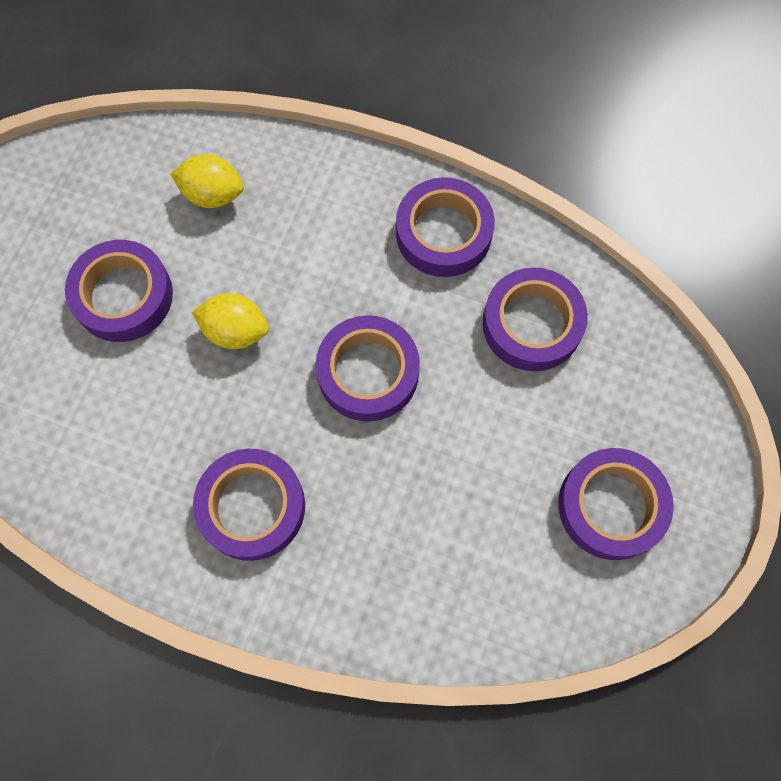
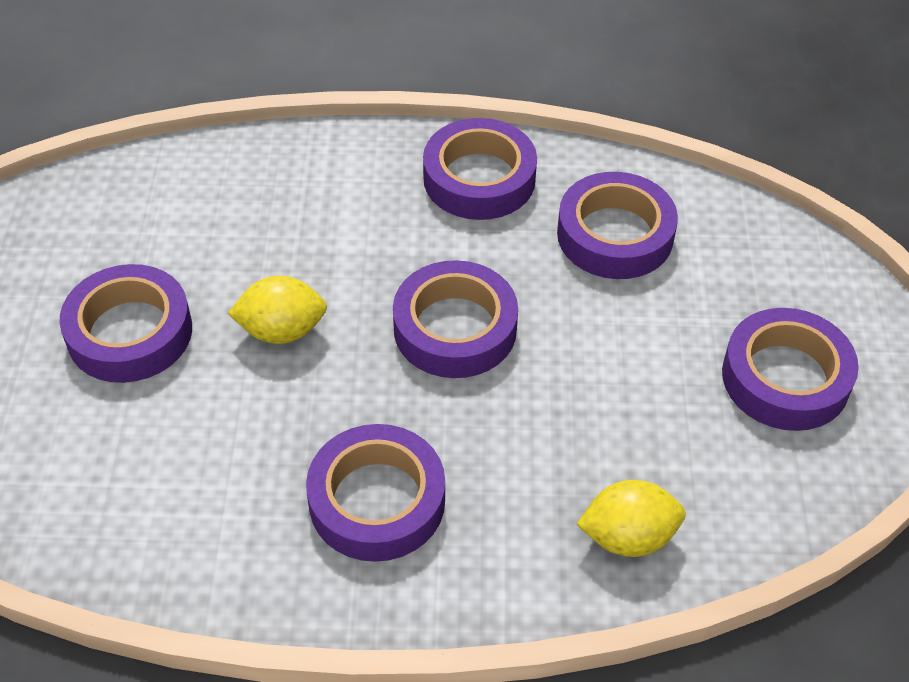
camera: 20 degrees left, 20 degrees down
(213, 194) = (200, 208): yellow lemon -> yellow lemon (628, 537)

